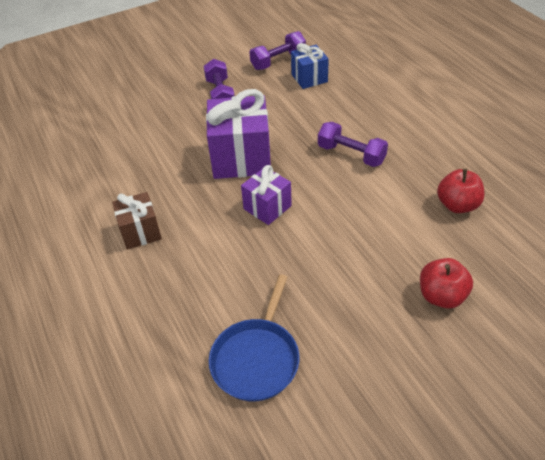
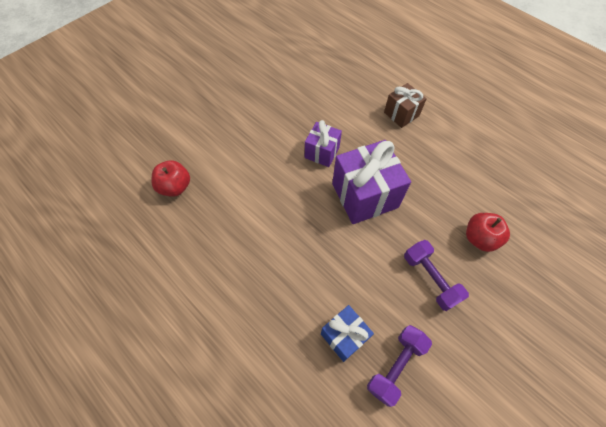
camera: 160 degrees right, 15 degrees up
(256, 358) = (290, 62): blue pan -> none
(351, 154) = (269, 222): purple dumbbell -> none
(441, 296) = (190, 115): red apple -> red apple (479, 238)

